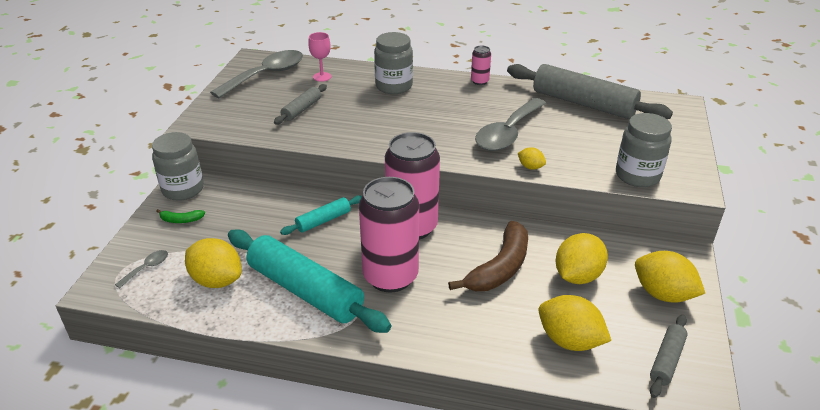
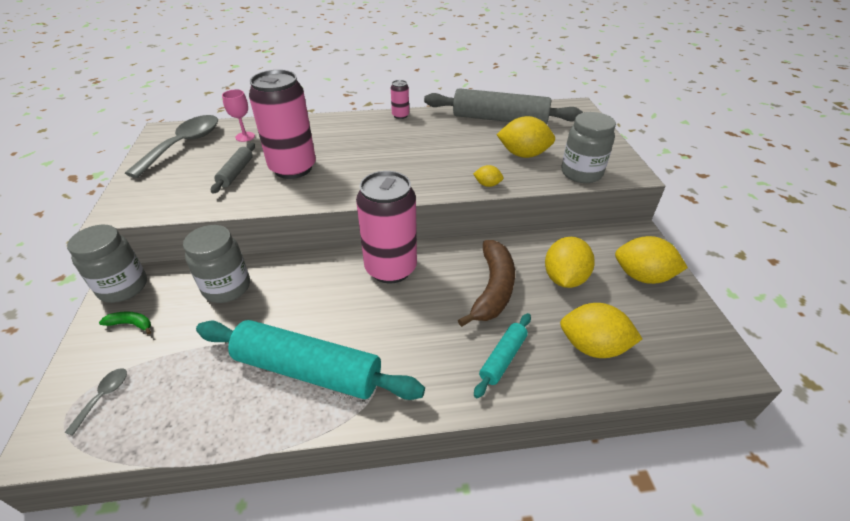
camera: 20 degrees left, 5 degrees up
(181, 220) = (131, 324): green banana -> green banana turned 150 degrees counterclockwise
(217, 280) = (199, 387): yellow lemon -> yellow lemon (523, 154)
(323, 220) = (297, 284): turquoise rolling pin -> turquoise rolling pin (503, 358)
(390, 276) = (393, 327): pink can -> pink can (293, 168)
(394, 86) = (322, 133): grey jar -> grey jar (227, 287)
(508, 133) = (450, 157): grey spoon -> none
(667, 360) = (683, 340): grey rolling pin -> none

